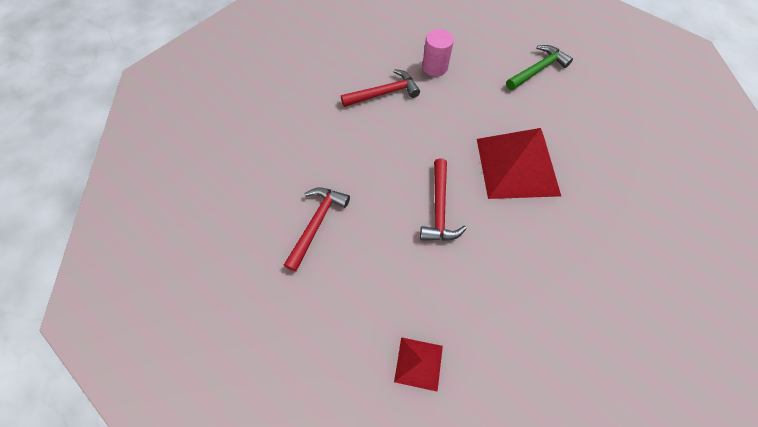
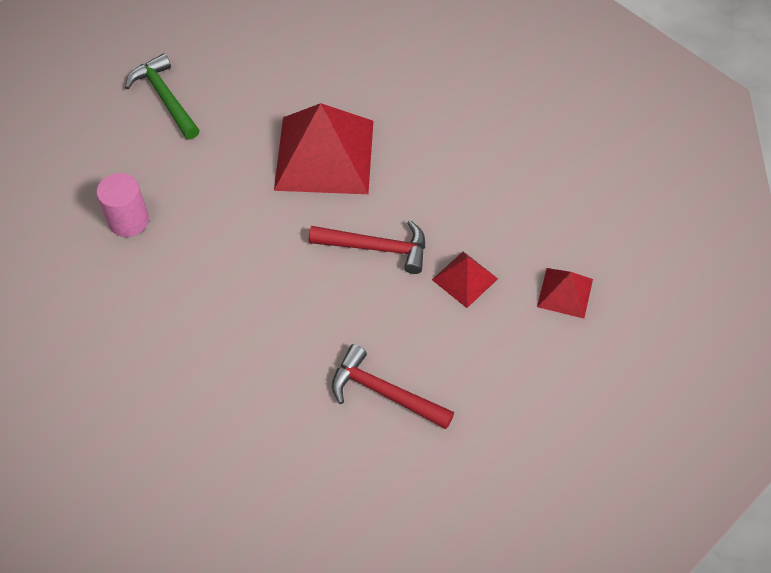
camera: 85 degrees left, 5 degrees down
(384, 93) = (166, 294): red hammer -> none
(421, 275) = (464, 279): none -> red pyramid

